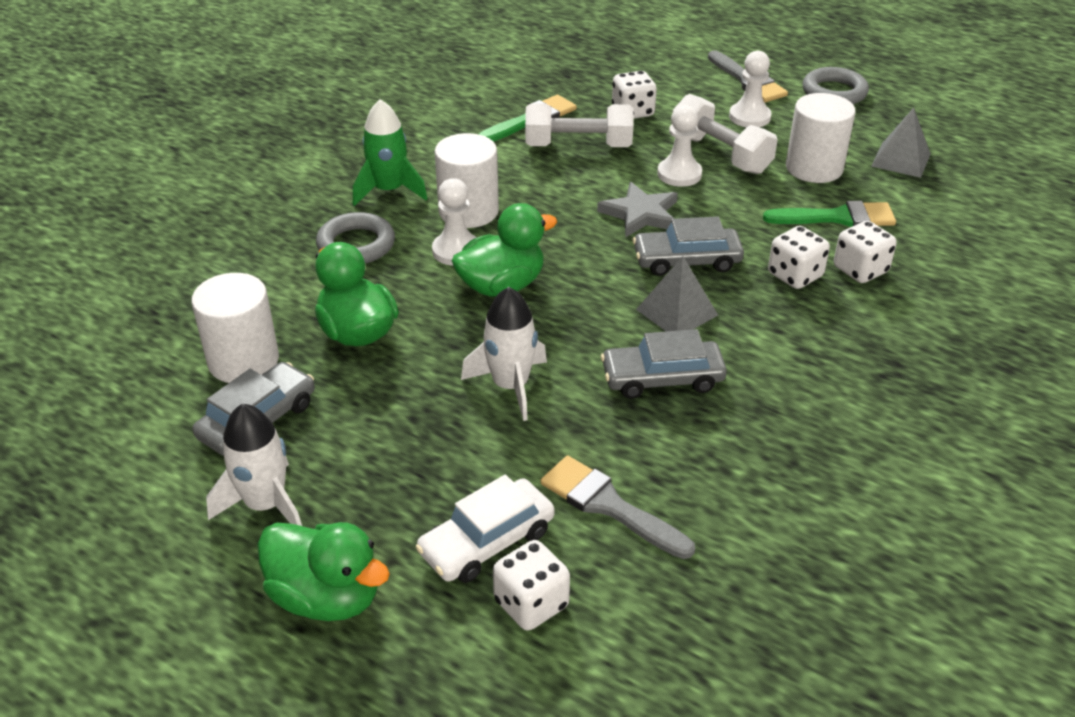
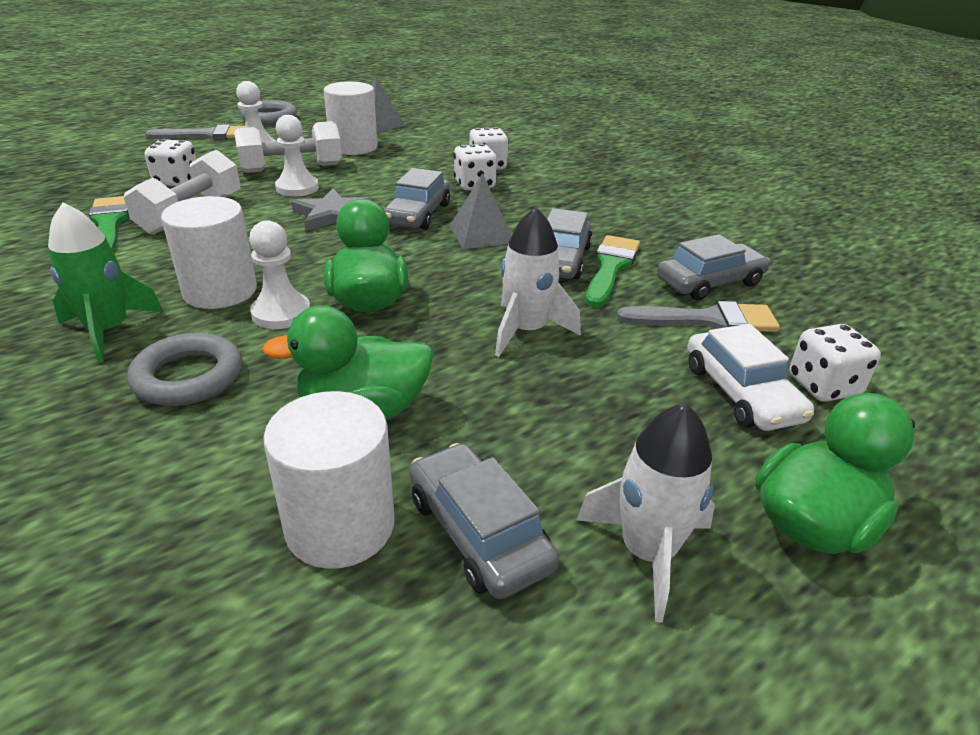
camera: 70 degrees left, 5 degrees down
(608, 505) = (707, 320): grey brush -> grey brush turned 150 degrees counterclockwise
(696, 499) = (710, 282): none -> grey car
(838, 217) = (421, 156): green brush -> green brush (610, 267)

